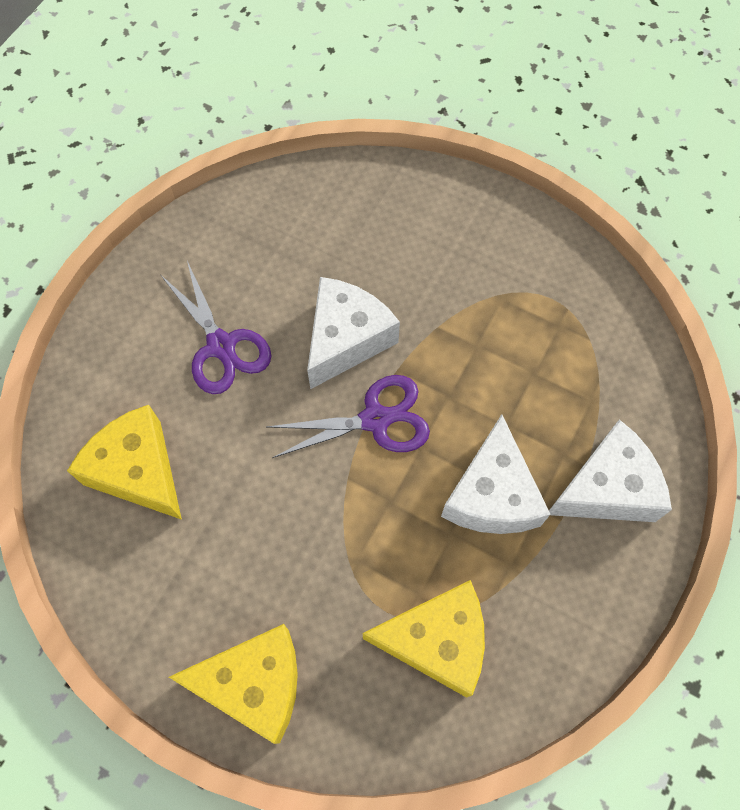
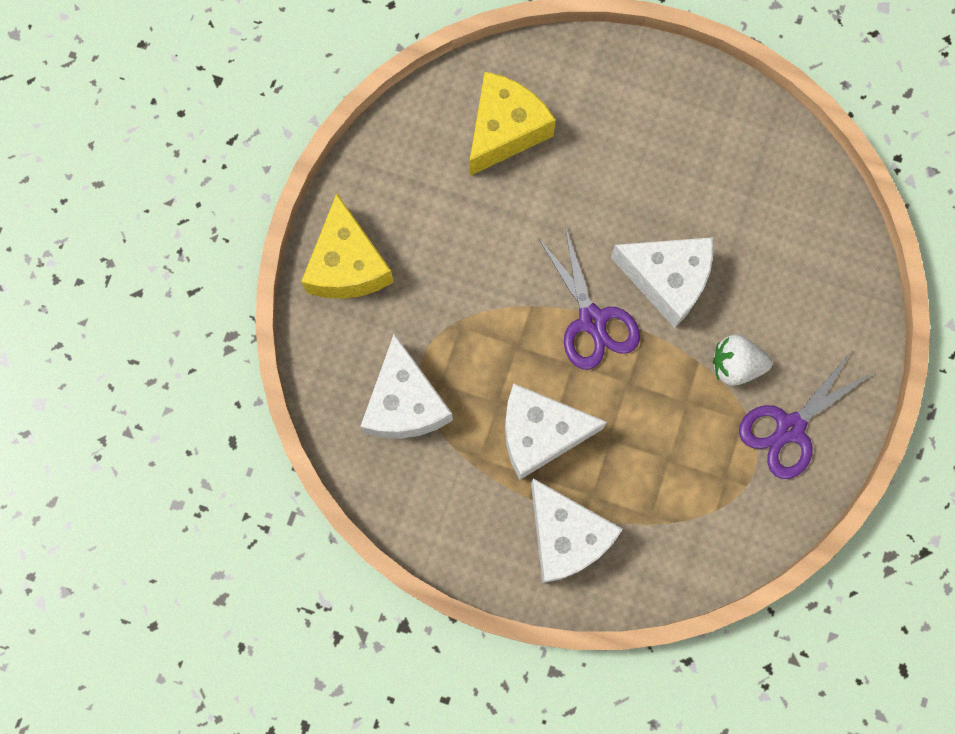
camera: 80 degrees right, 10 degrees up
(221, 346) = (637, 170): purple scissors -> purple scissors (790, 428)
(436, 640) = (405, 403): yellow cheese -> white cheese
(446, 295) = (735, 365): none -> white strawberry

